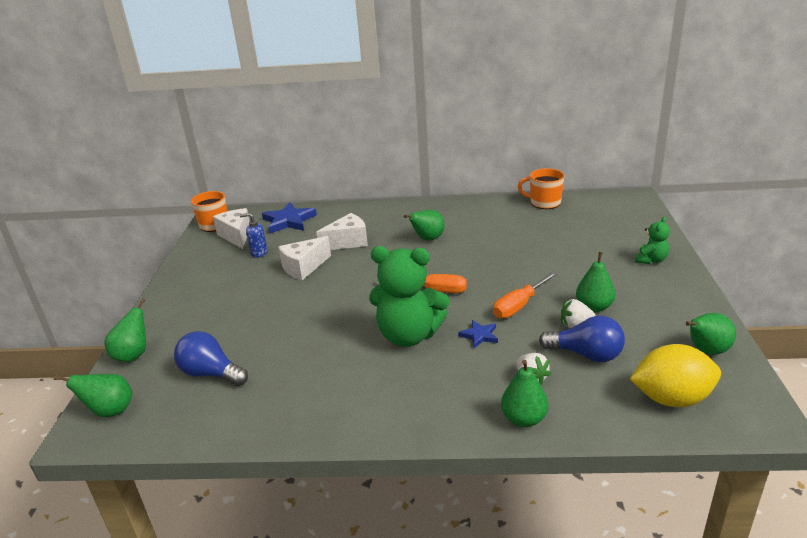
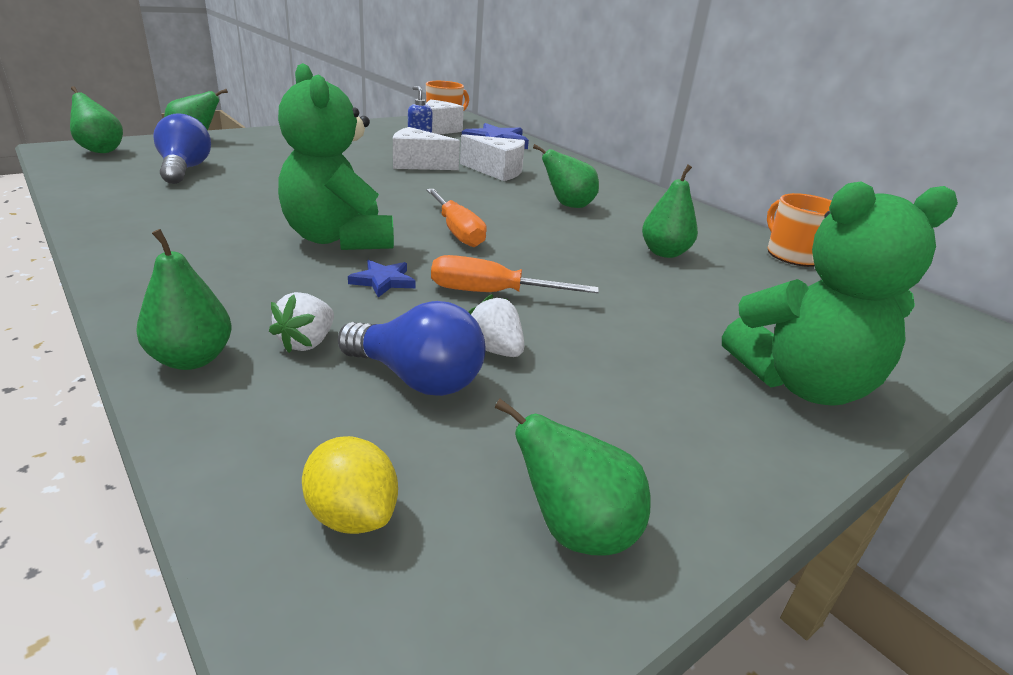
camera: 45 degrees right, 0 degrees up
(586, 354) = (417, 378): blue light bulb -> blue light bulb turned 45 degrees counterclockwise
(594, 307) = (567, 356): green pear -> green pear (664, 253)
(651, 260) = (801, 384): green teddy bear -> green teddy bear, size x2.08
(671, 399) = (352, 514): yellow lemon -> yellow lemon, size x0.59

